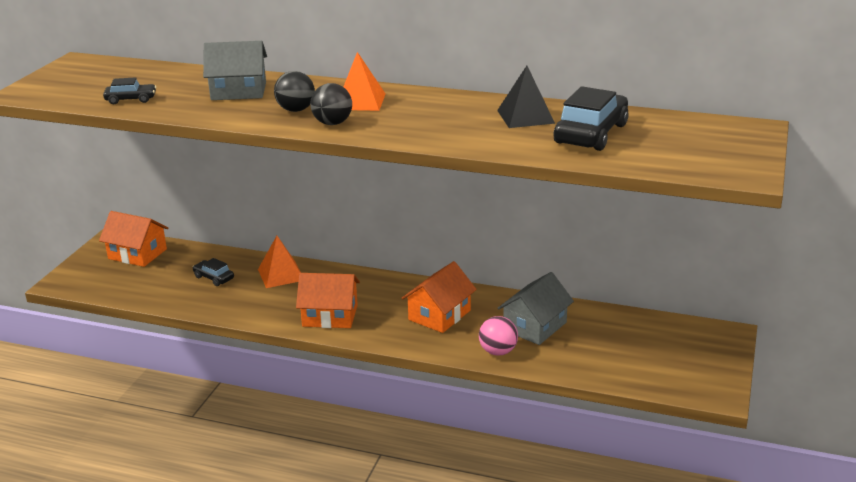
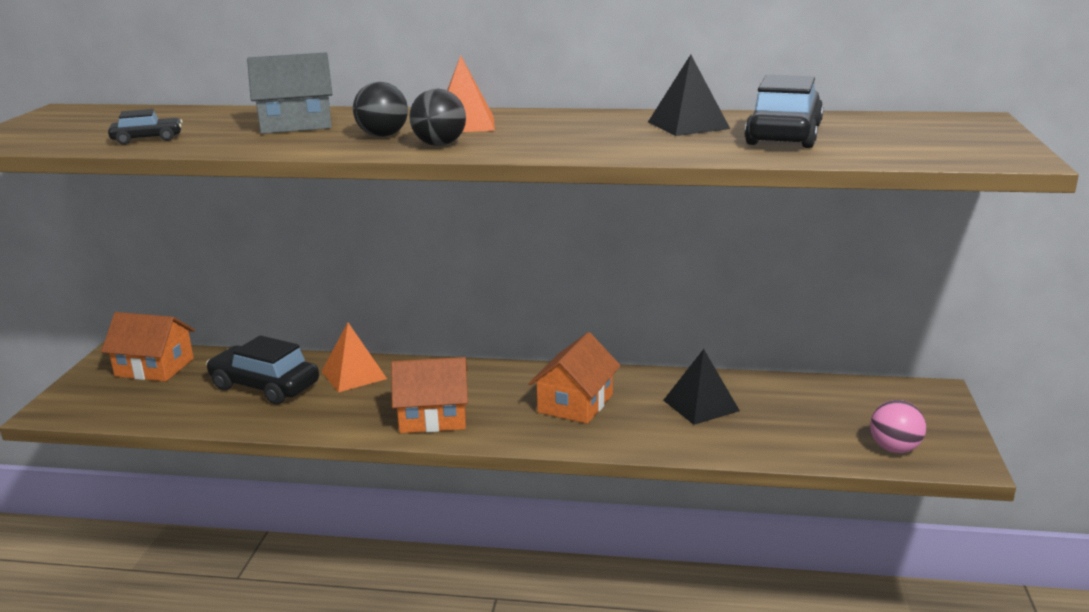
camera: 10 degrees left, 5 degrees down
(214, 278) = (264, 386): black car -> black car, size x1.93
(498, 352) = (667, 439): pink ball -> pink ball (894, 449)
(535, 326) = (701, 405): grey house -> black pyramid

